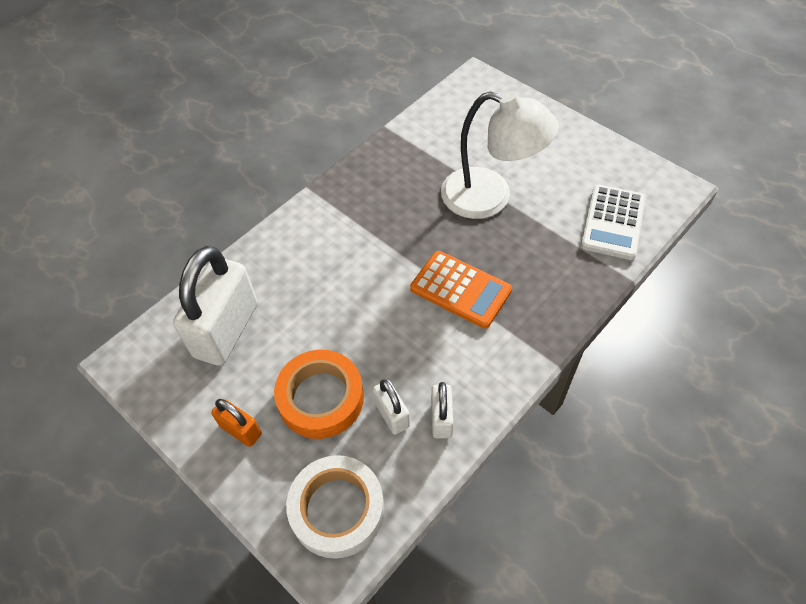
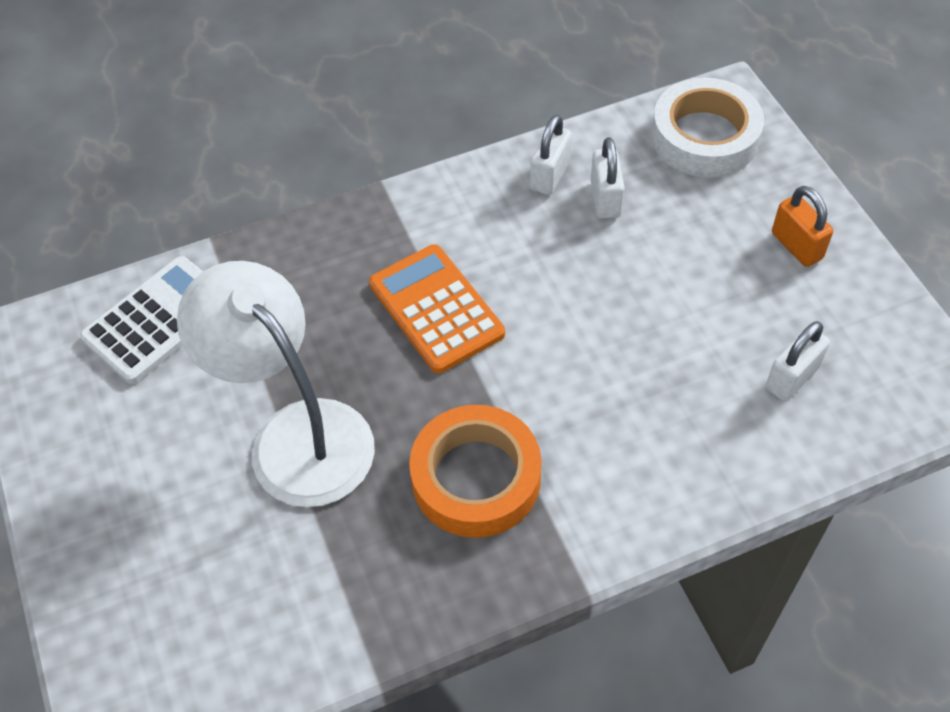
camera: 155 degrees left, 0 degrees up
(226, 330) = (791, 378): white padlock -> white padlock, size x0.48
(321, 398) = (685, 245): orange tape -> orange tape (476, 478)

